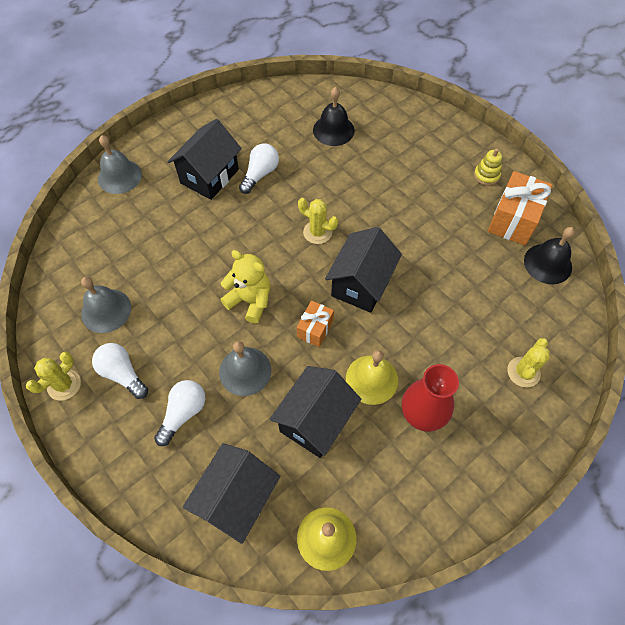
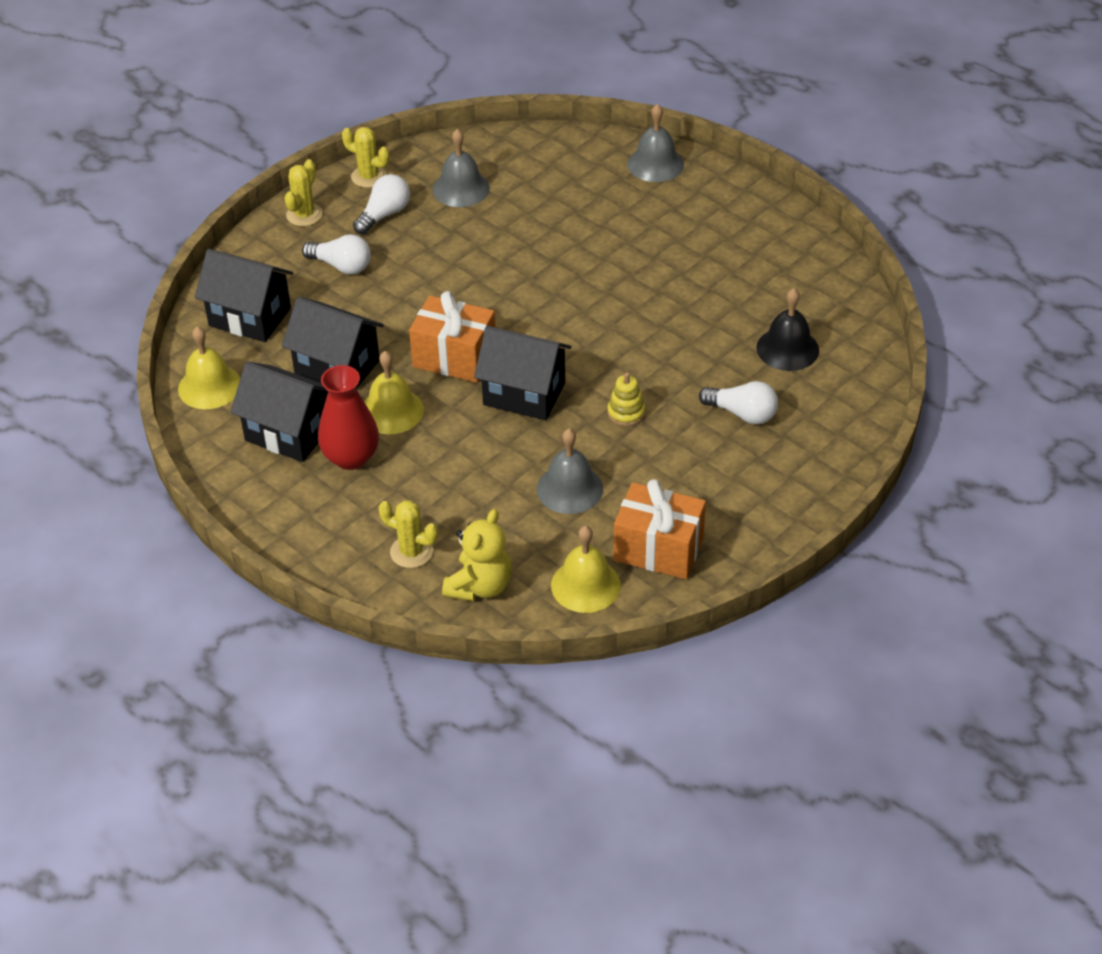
camera: 85 degrees right, 15 degrees down
(209, 176) = (673, 239): black house -> black house (289, 432)
(245, 371) = (394, 305): grey bell -> grey bell (569, 488)
(250, 300) = (487, 298): yellow teddy bear -> yellow teddy bear (480, 586)
(260, 174) = (686, 285): white light bulb -> white light bulb (742, 413)
(315, 329) = (454, 357): orange gift -> orange gift, size x1.73
(317, 232) = (599, 347): yellow cactus -> yellow cactus (304, 215)
(486, 175) = (738, 519): yellow stacking toy -> yellow stacking toy (626, 413)
(548, 263) = (585, 585): black bell -> yellow bell

